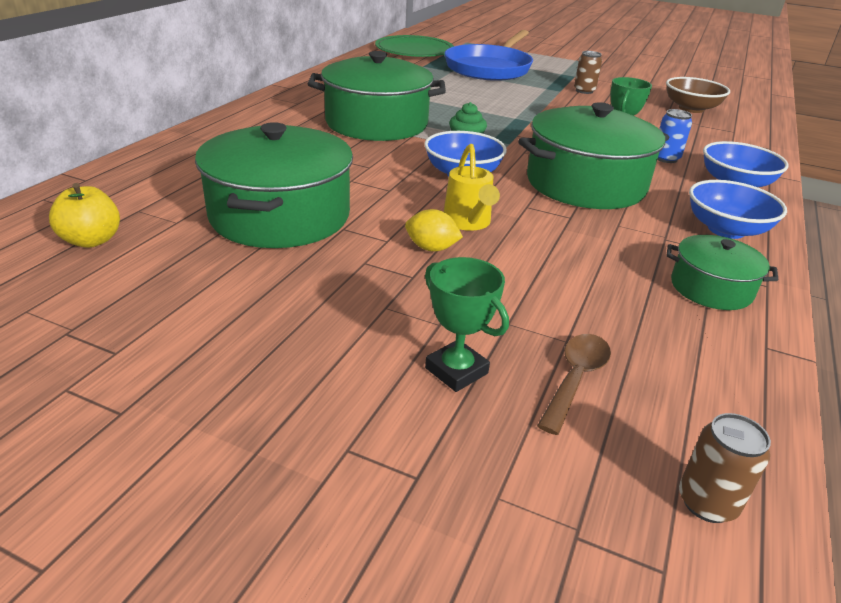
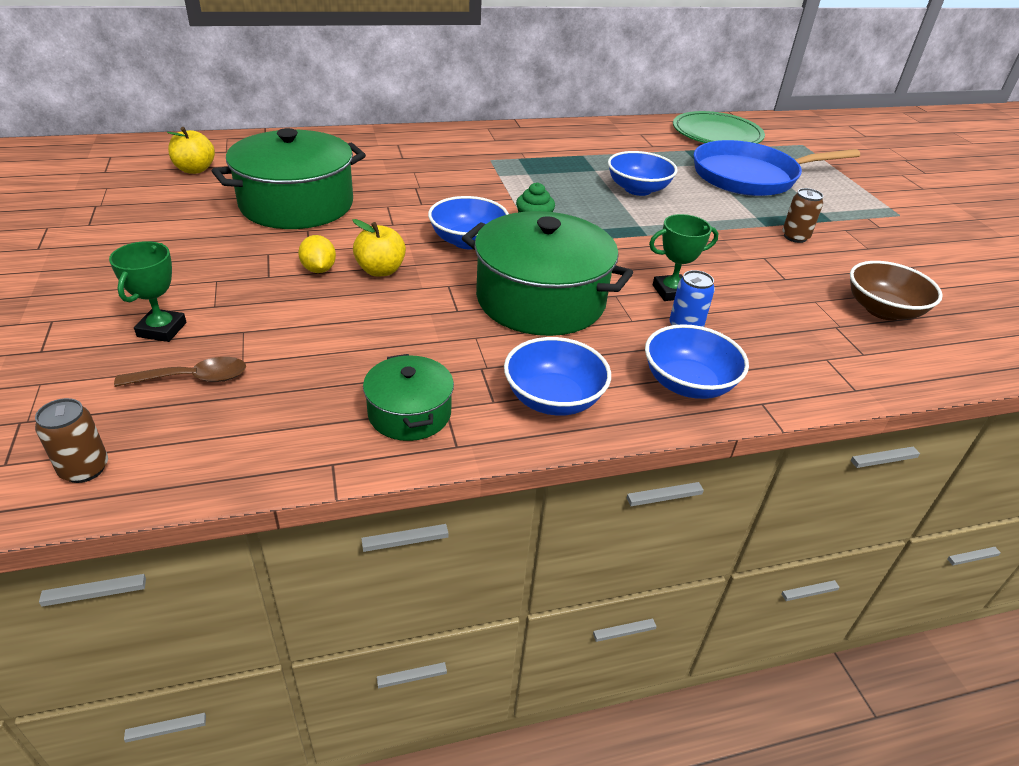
camera: 50 degrees right, 5 degrees up
(376, 123) = (509, 178): green pot -> none
(461, 98) = (638, 189): none -> blue bowl
(468, 223) = (380, 270): yellow watering can -> yellow apple

